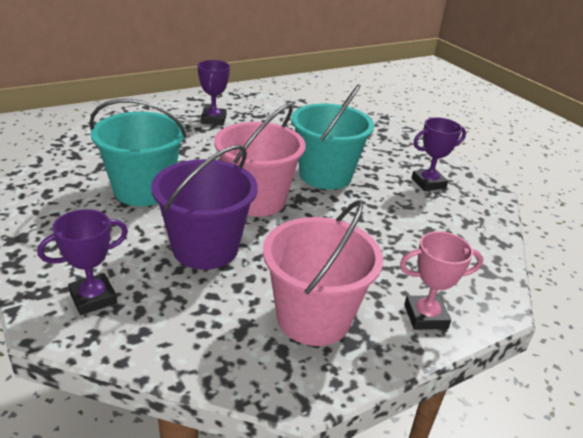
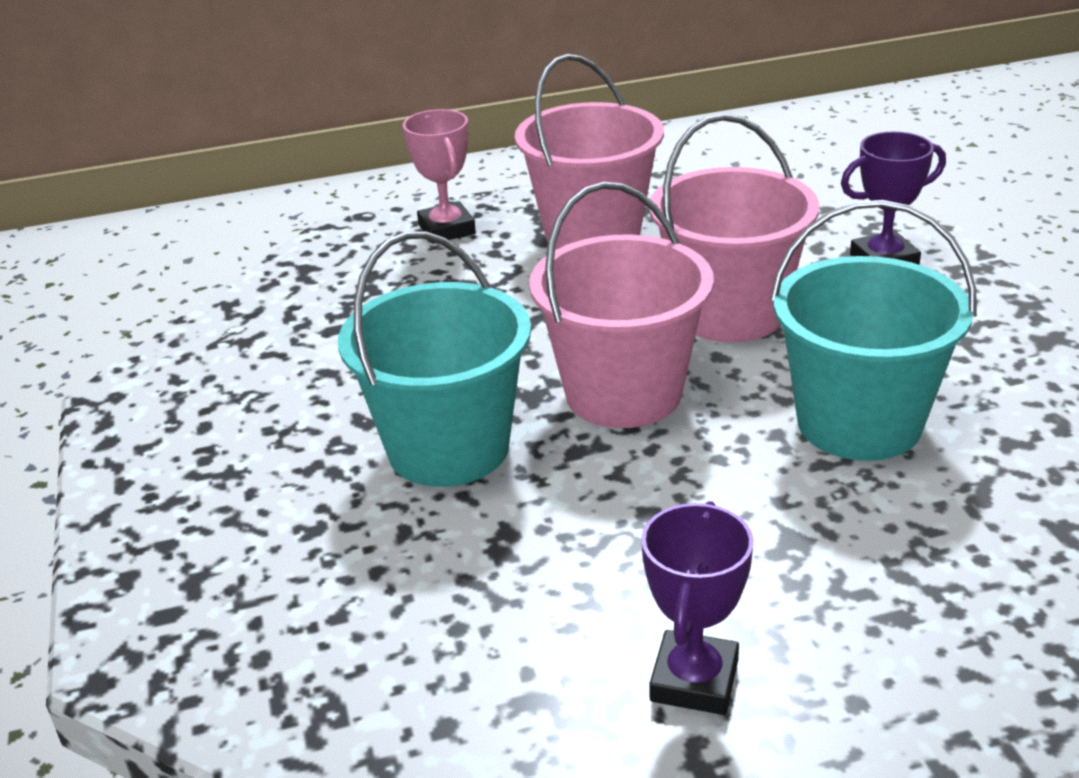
camera: 160 degrees left, 0 degrees up
(205, 248) = (729, 313): purple bucket -> pink bucket
(425, 316) = (446, 229): pink trophy -> pink trophy turned 60 degrees clockwise
(428, 183) = (230, 420): purple trophy -> none

